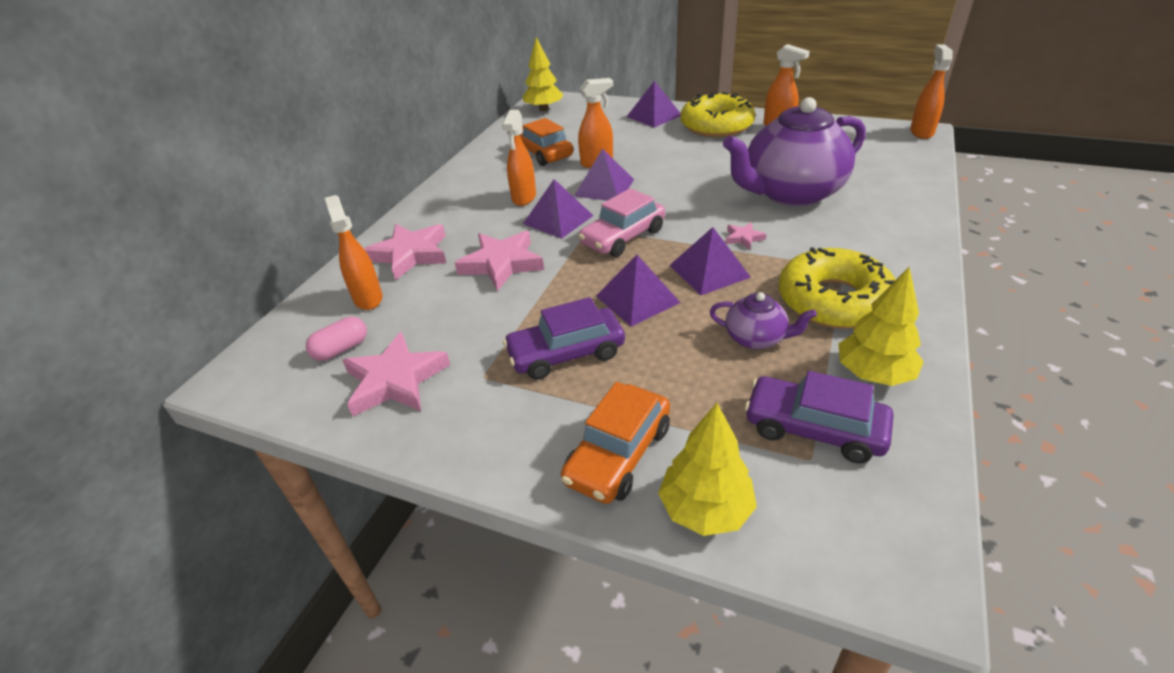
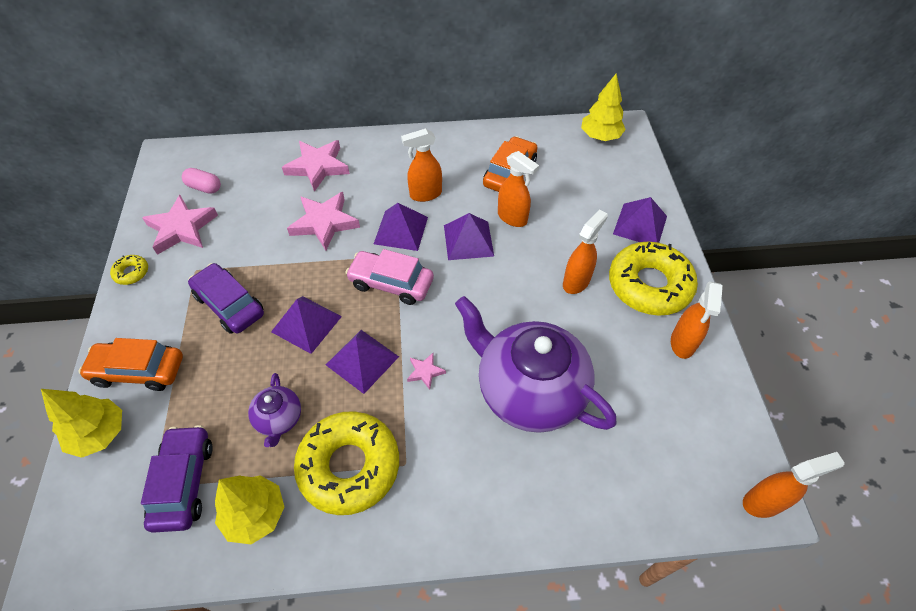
camera: 60 degrees right, 15 degrees up
(368, 298) = (259, 172): orange spray bottle -> orange spray bottle (576, 281)
(431, 443) = (131, 273): none -> yellow donut

